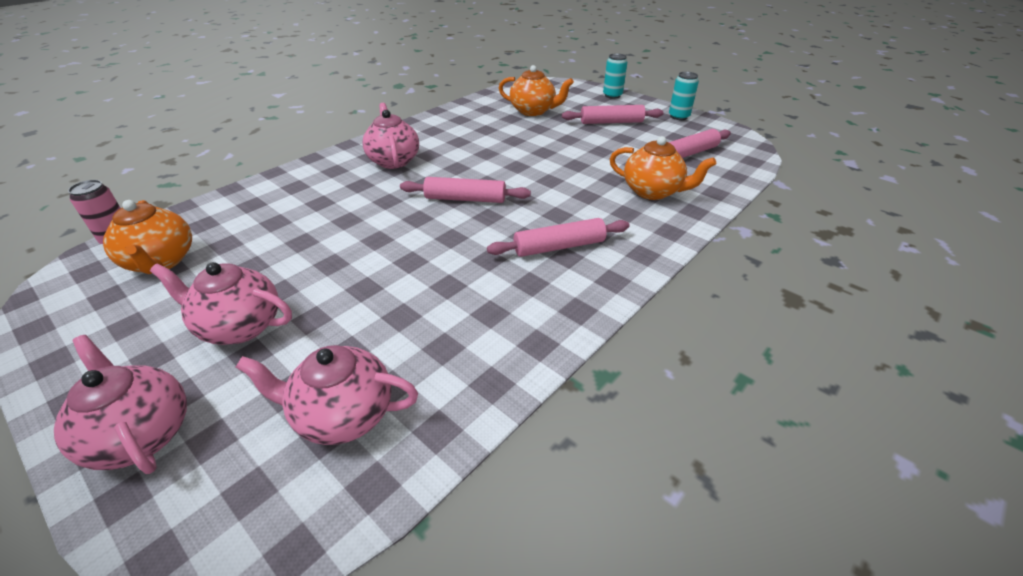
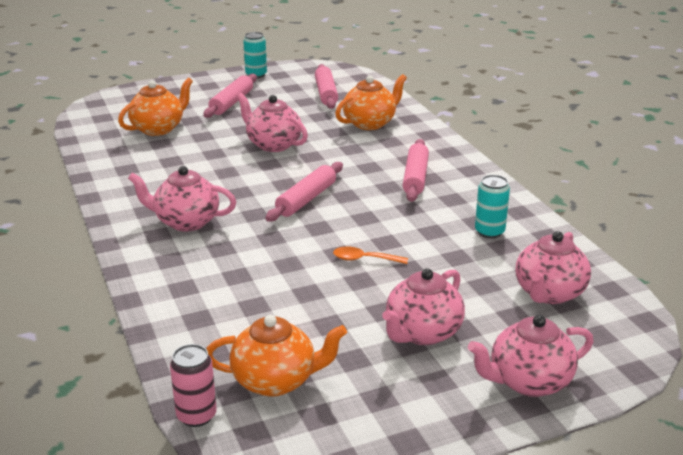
camera: 65 degrees left, 10 degrees down
(370, 257) = (364, 259): none -> orange spoon
(554, 158) = (273, 144): none -> pink teapot
(612, 95) = (173, 85): turquoise can -> turquoise can (489, 232)

